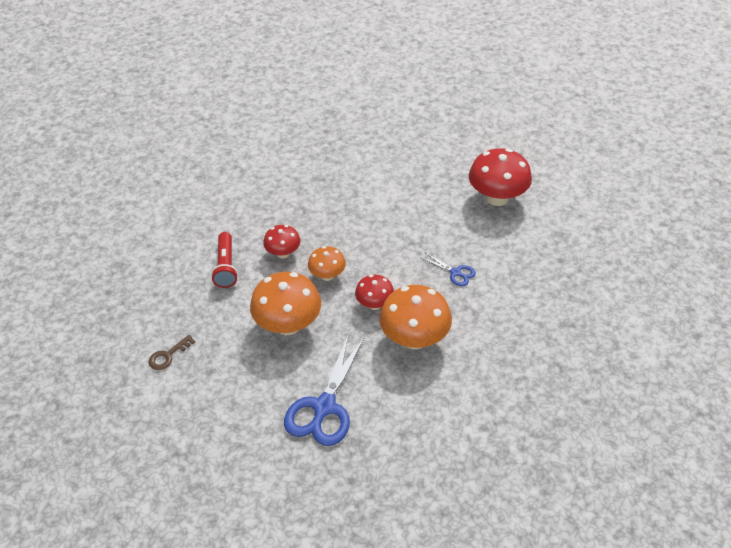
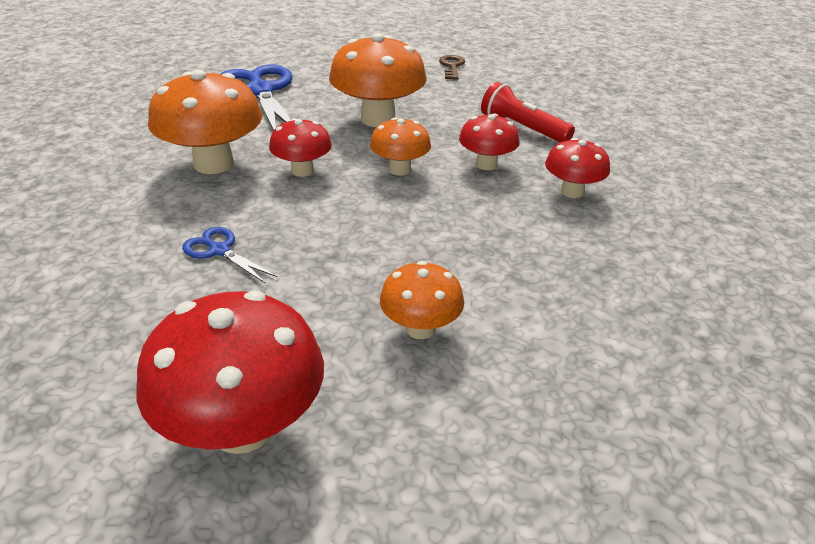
camera: 135 degrees right, 10 degrees down
(272, 215) = (572, 192): none -> red mushroom
(413, 196) = (420, 328): none -> orange mushroom
(455, 272) = (219, 250): blue scissors -> blue scissors turned 45 degrees clockwise

